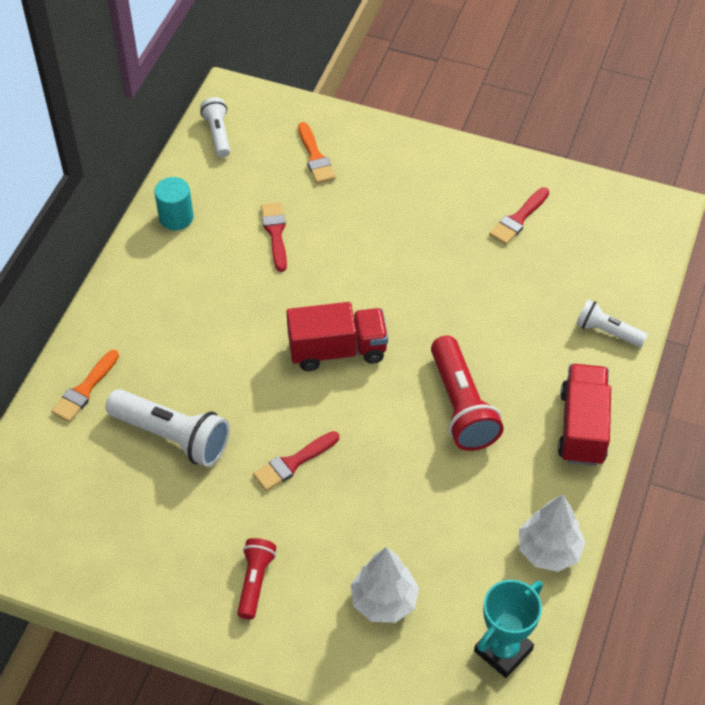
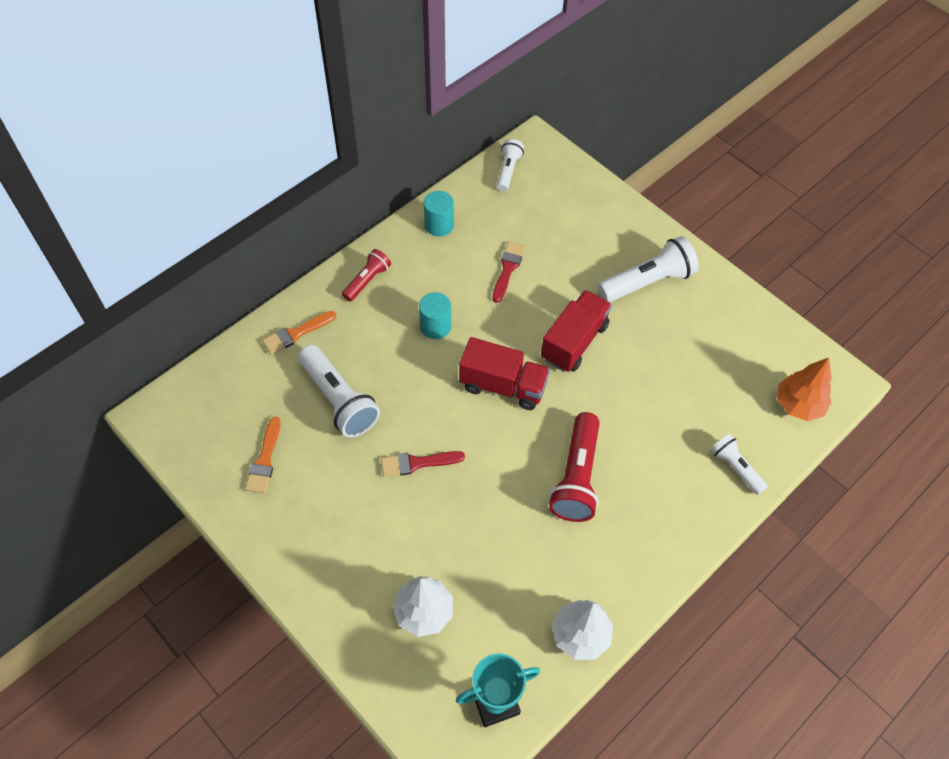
camera: 25 degrees right, 5 degrees up
(232, 321) = (435, 326): none -> turquoise cylinder
(255, 581) = (335, 546): red flashlight -> red flashlight (367, 280)
(315, 157) = (574, 219): orange brush -> orange brush (264, 460)
(425, 190) = (648, 281): none -> white flashlight
(518, 219) = (712, 338): red brush -> none
(582, 427) = (668, 541): red truck -> red truck (574, 342)
(633, 248) = (798, 405): none -> orange tree

